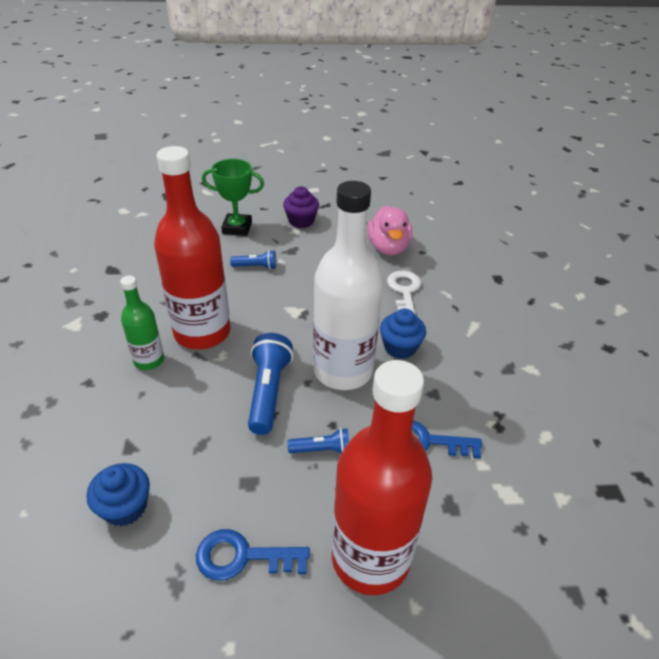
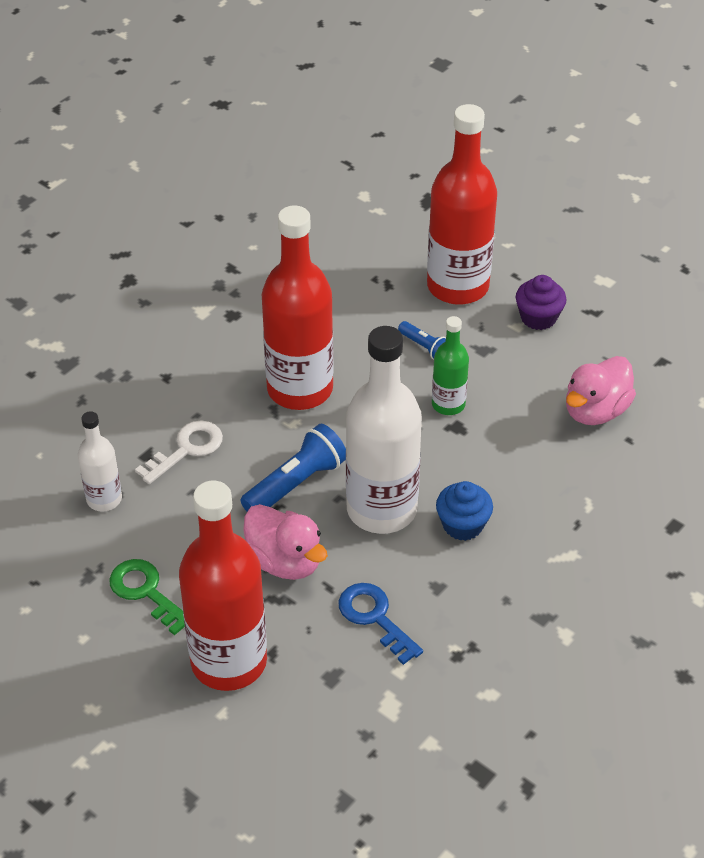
camera: 45 degrees right, 5 degrees up
(125, 507) = (104, 499): blue cupcake -> white bottle
(149, 360) = (230, 388): green bottle -> green bottle (448, 404)
(237, 228) = (457, 286): green trophy -> red bottle
(243, 557) = (146, 592): blue key -> green key
(322, 449) = (284, 562): blue flashlight -> pink duck
(404, 291) = (545, 472): white key -> white key (186, 449)

